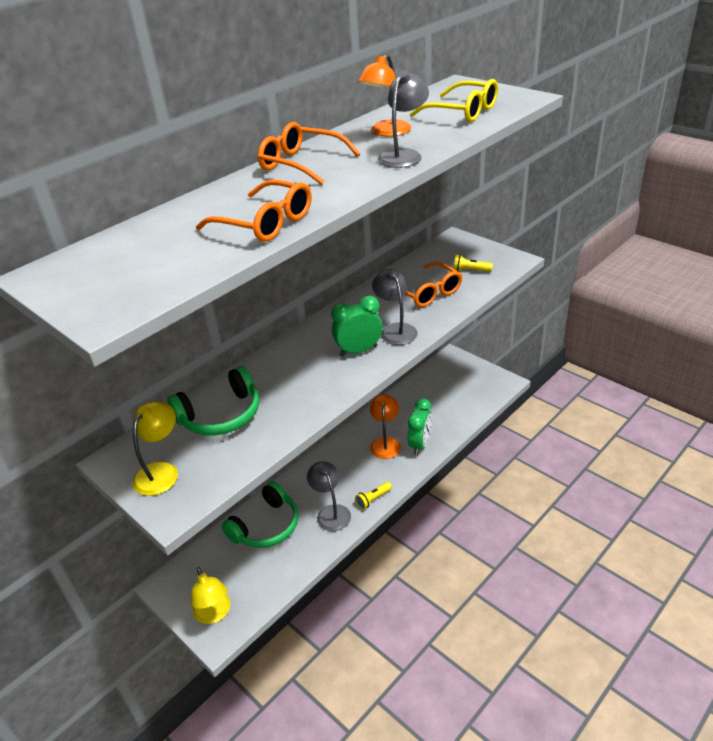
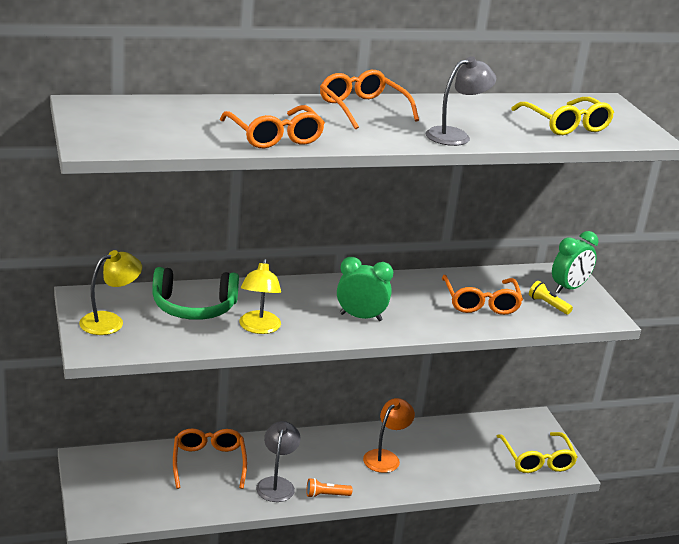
camera: 25 degrees right, 10 degrees down
(214, 614) = (105, 502): yellow lamp -> yellow lamp (259, 328)
(266, 526) = (209, 463): green headphones -> orange glasses
(373, 499) = (326, 495): yellow flashlight -> orange flashlight
(386, 132) = (470, 114): orange lamp -> none
(395, 330) = (413, 317): grey lamp -> none
(420, 444) = (418, 476): green clock -> green clock (568, 288)
(479, 386) = (537, 459): none -> yellow glasses

